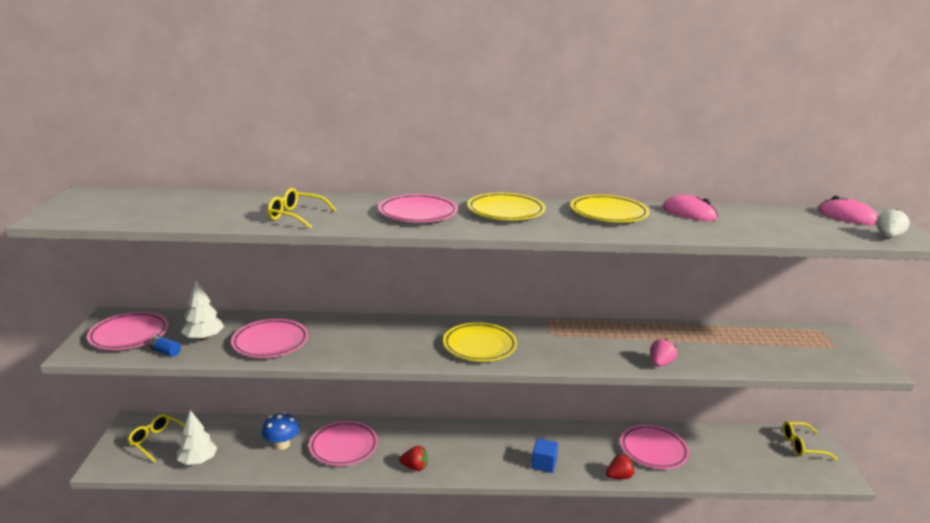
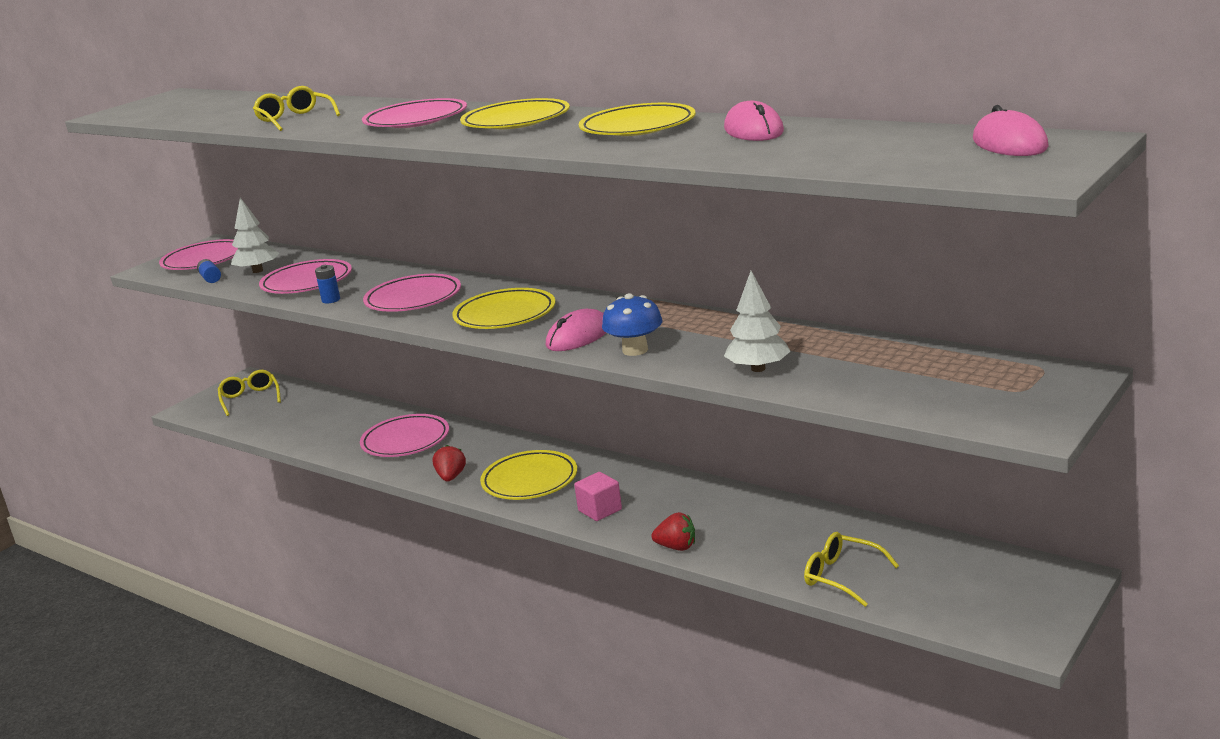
camera: 40 degrees right, 0 degrees up
(198, 460) = (263, 423): white tree -> white tree (758, 368)
(282, 444) = (350, 425): blue mushroom -> blue mushroom (635, 350)
(319, 355) = (331, 300): none -> blue battery
(414, 467) = (451, 477): red strawberry -> red strawberry turned 135 degrees counterclockwise
(472, 455) = (530, 480): none -> yellow plate
(544, 464) = (600, 510): blue cube -> pink cube
(556, 354) = (578, 336): none -> pink mouse
(653, 450) = (770, 531): pink plate -> pink plate (413, 299)
(660, 363) = (693, 366): pink strawberry -> none
(801, 446) = (1027, 585): yellow glasses -> yellow glasses (841, 576)
(888, 237) = (995, 172): white strawberry -> none

